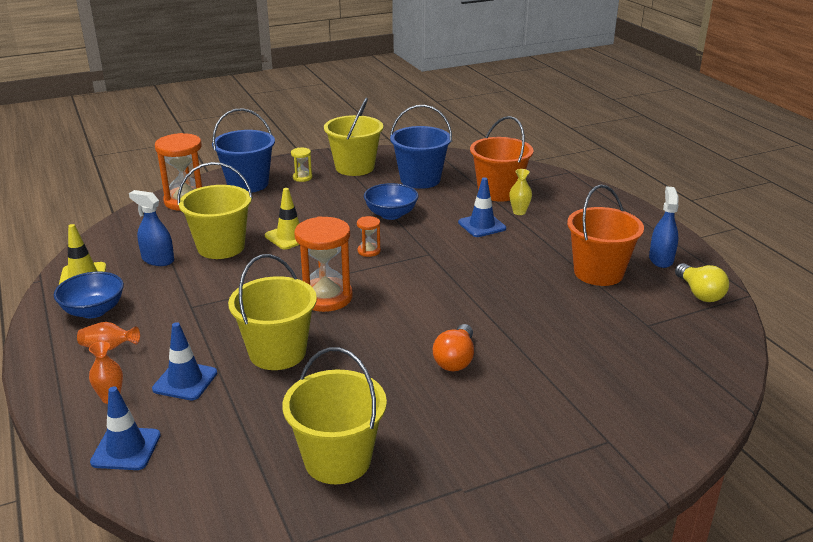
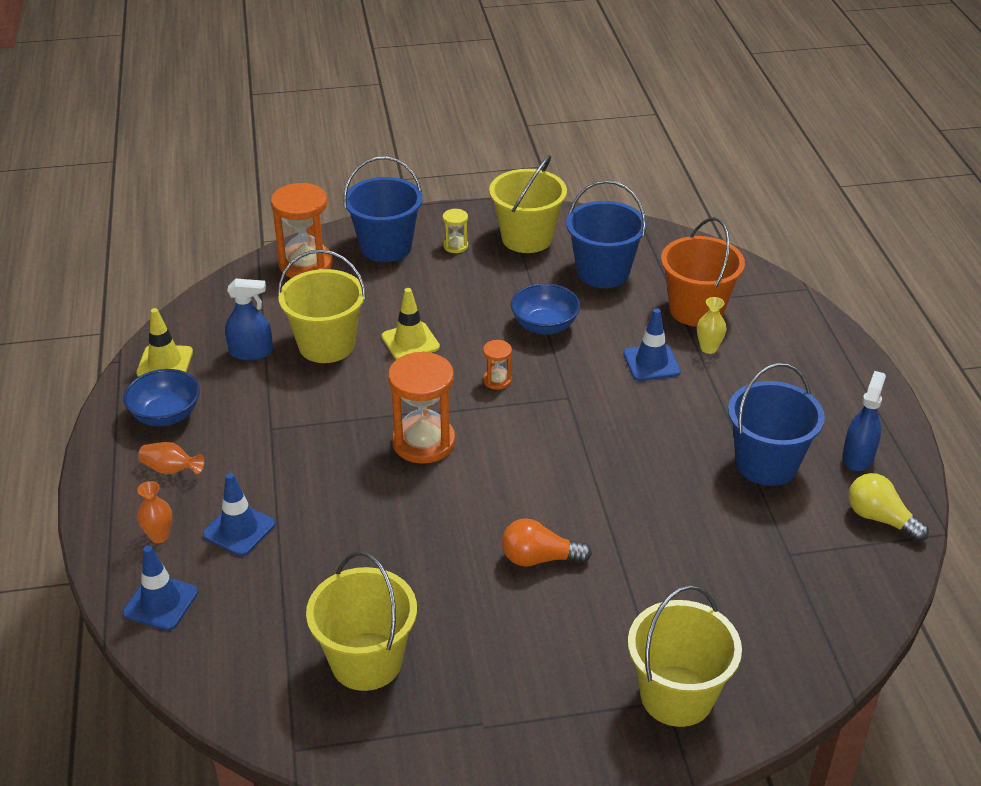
camera: 15 degrees right, 10 degrees up
(158, 260) = (251, 352): blue spray bottle -> blue spray bottle turned 135 degrees clockwise
(277, 353) = (346, 511): yellow bucket -> yellow bucket (676, 696)
(455, 359) = (539, 558): orange light bulb -> orange light bulb turned 60 degrees clockwise
(598, 273) = (766, 464): orange bucket -> blue bucket
(699, 293) = (880, 519): yellow light bulb -> yellow light bulb turned 135 degrees clockwise

